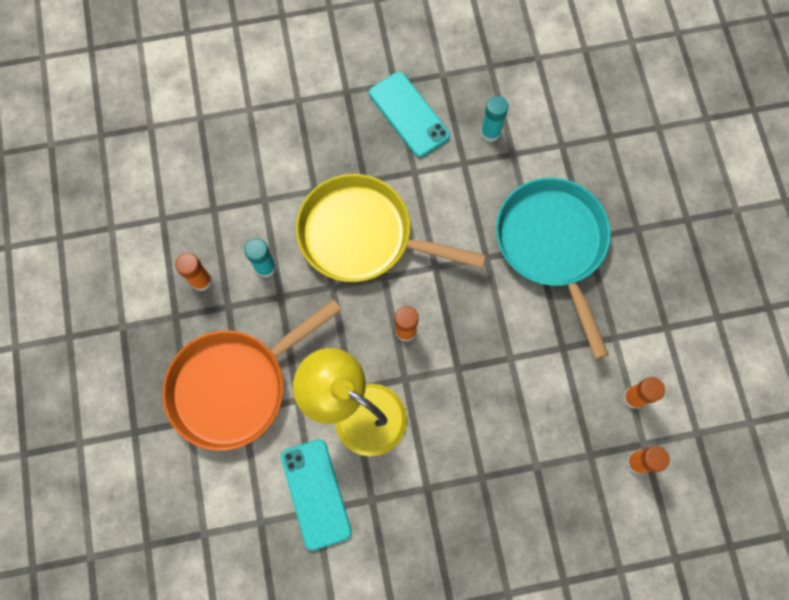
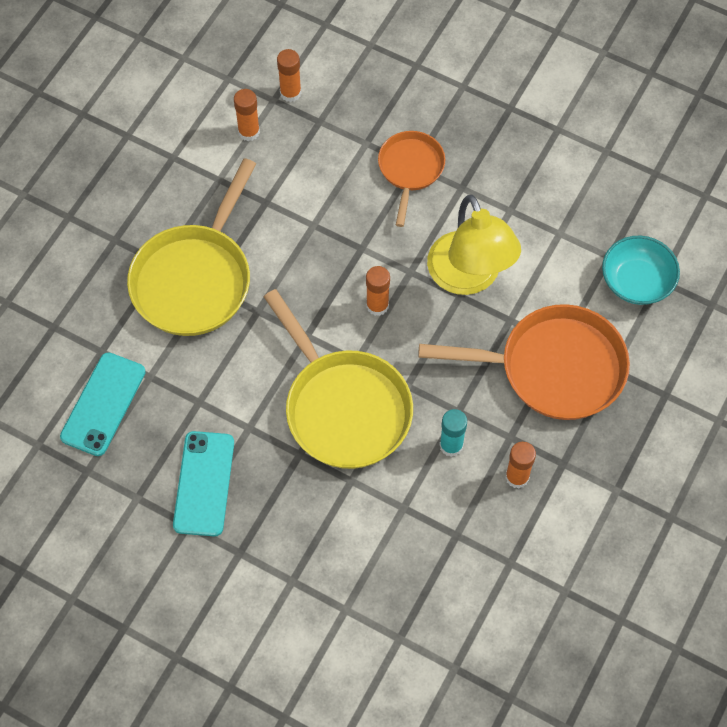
camera: 140 degrees left, 10 degrees down
(222, 517) = (636, 281): none -> turquoise bowl
(316, 494) = (550, 244): turquoise phone -> turquoise phone (103, 404)
(480, 470) = (410, 169): none -> orange pan
(490, 132) = (149, 410): turquoise glue stick -> none
(552, 245) = (195, 279): turquoise pan -> yellow pan

